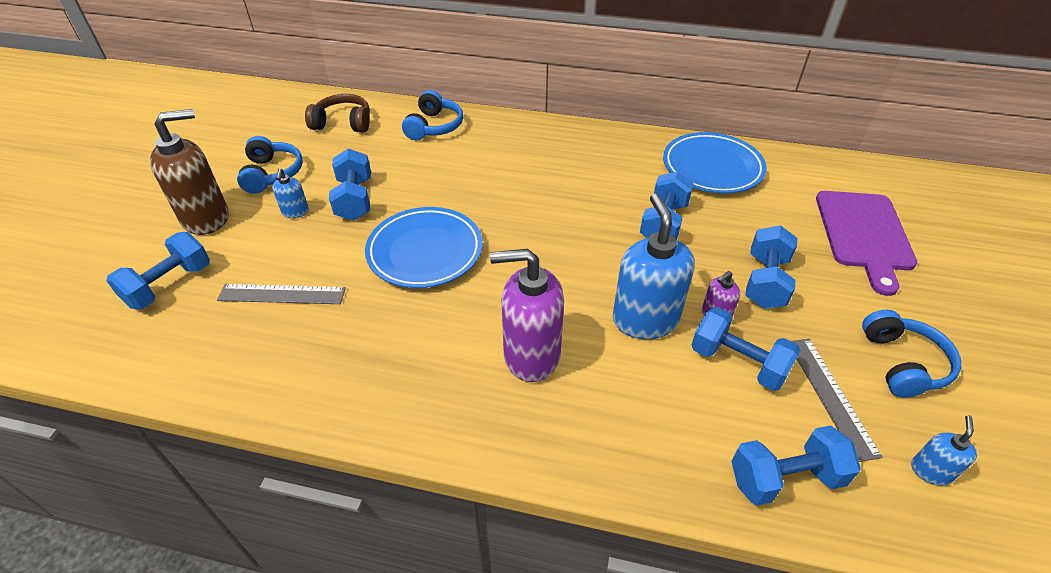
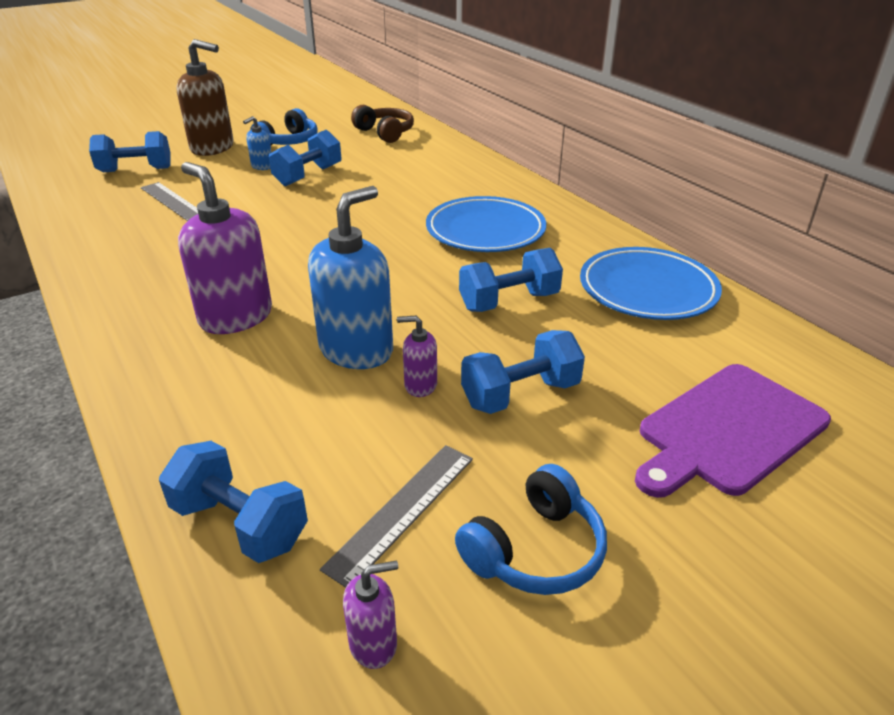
camera: 45 degrees right, 10 degrees down
(425, 252) = (292, 224): blue plate -> blue plate (485, 231)
(434, 126) = (445, 159): blue headphones -> none
(738, 362) = (370, 427): blue dumbbell -> none
(930, 471) = (373, 643): blue soap dispenser -> purple soap dispenser

